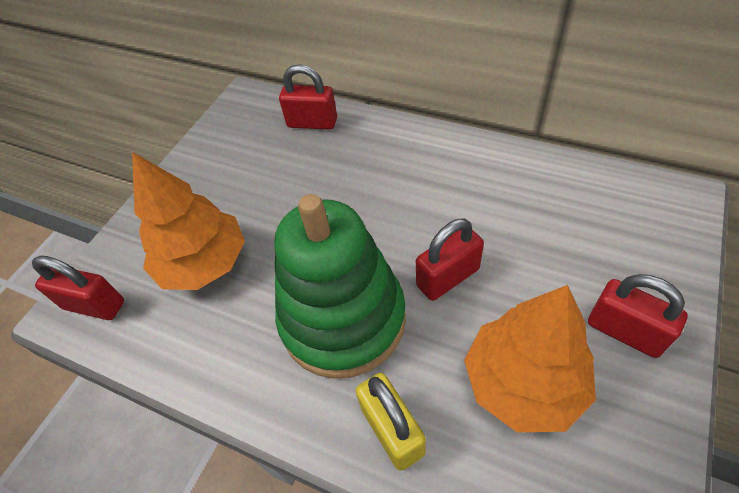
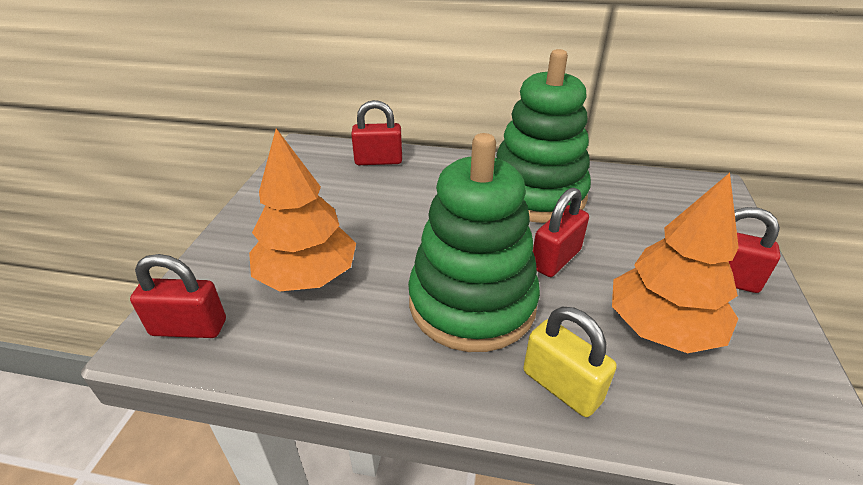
camera: 20 degrees left, 15 degrees down
(462, 187) = (536, 194): none -> green stacking toy

